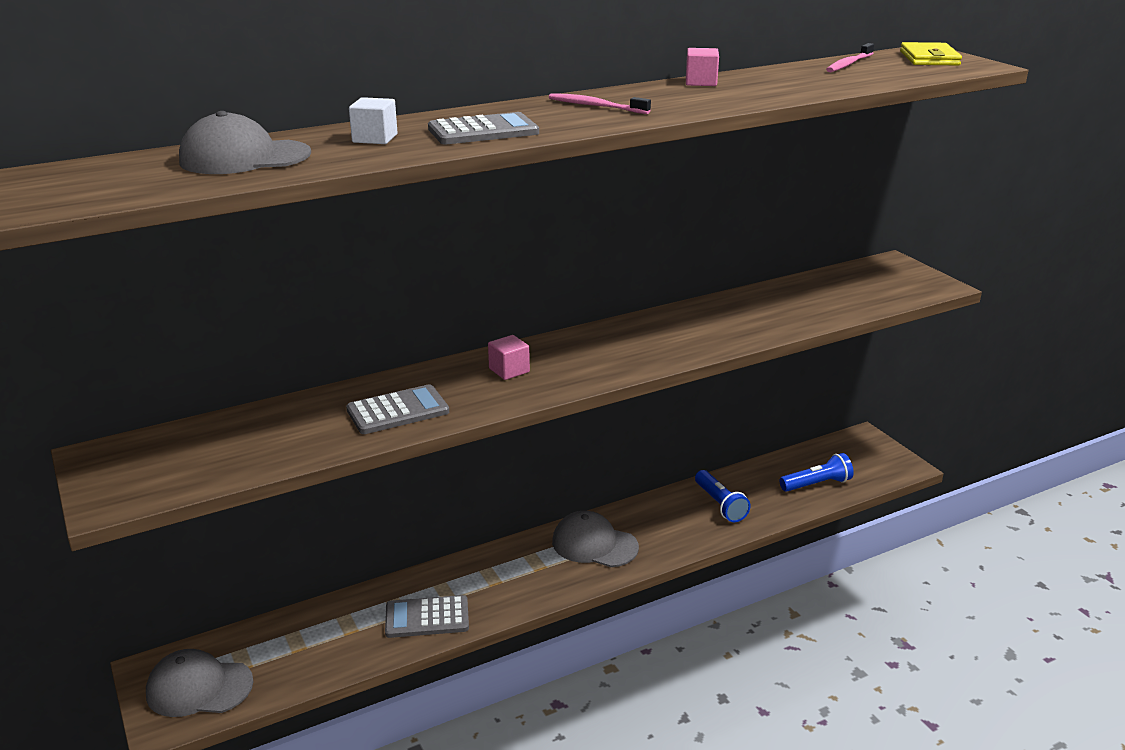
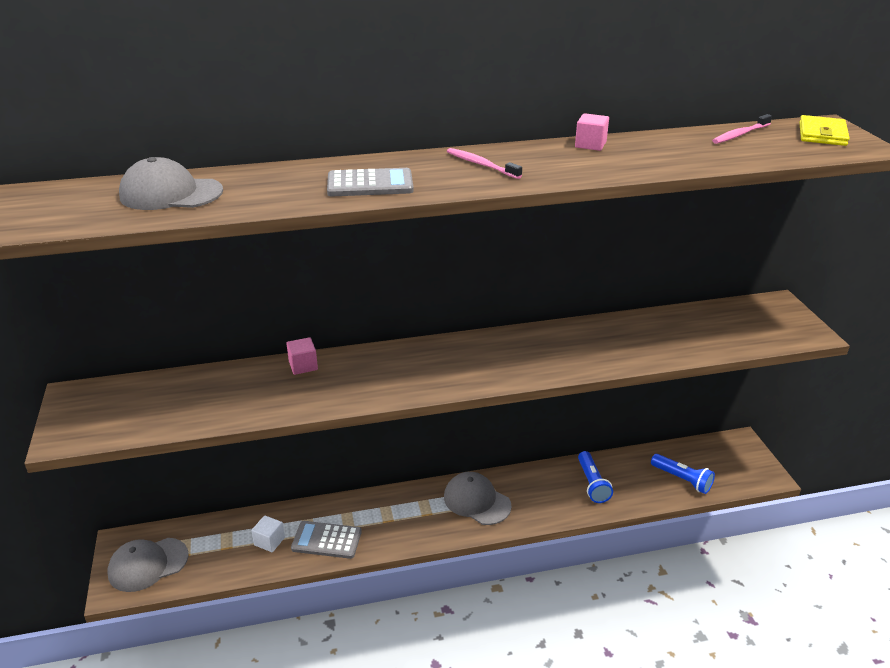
camera: 15 degrees right, 5 degrees up
(199, 688) = (148, 564): grey cap -> grey cap turned 45 degrees counterclockwise
(375, 138) = (281, 183): white cube -> white cube (269, 541)
(398, 411) = (300, 391): grey calculator -> none
(509, 370) = (401, 365): pink cube -> pink cube (303, 366)
(816, 484) = (682, 479): blue flashlight -> blue flashlight turned 45 degrees clockwise

